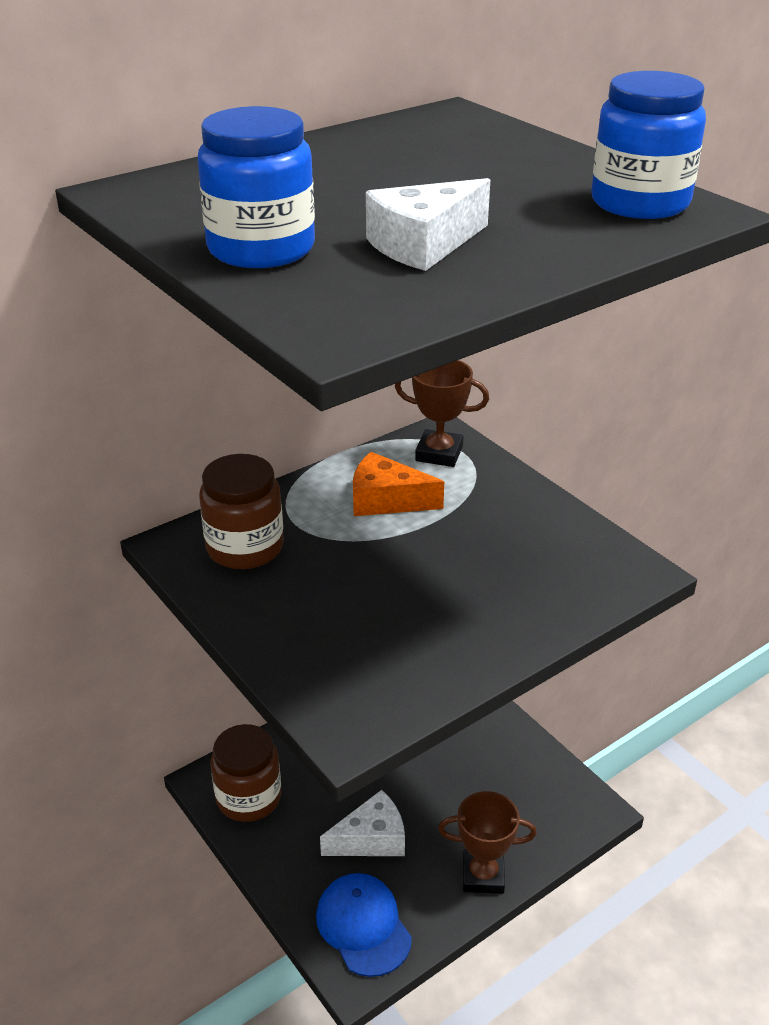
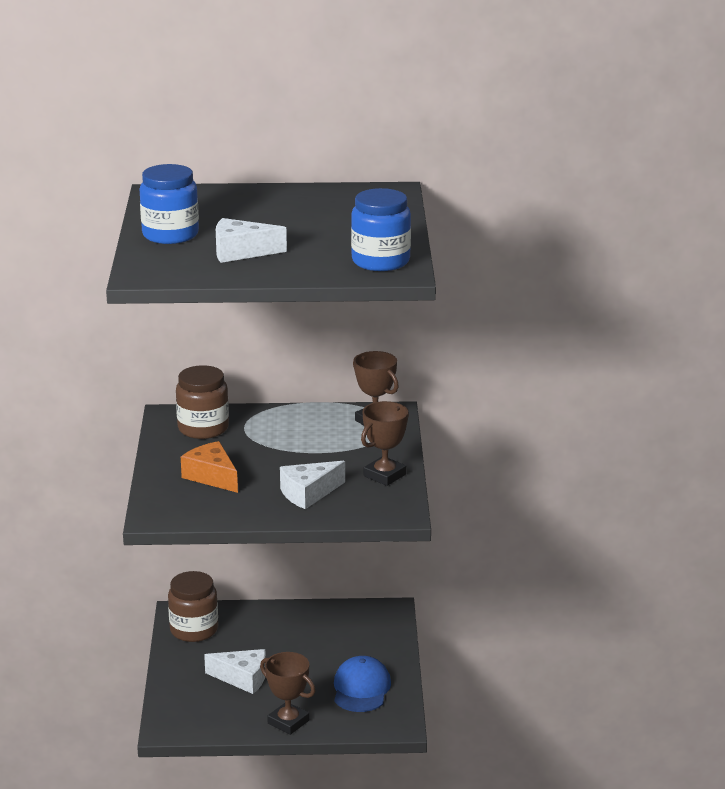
camera: 35 degrees right, 10 degrees down
(363, 926) = (193, 712): blue cap -> blue cap (361, 689)
(386, 500) = (309, 433): orange cheese -> orange cheese (212, 476)
(498, 591) = (308, 493): none -> white cheese
(547, 524) = (384, 475): none -> brown trophy

